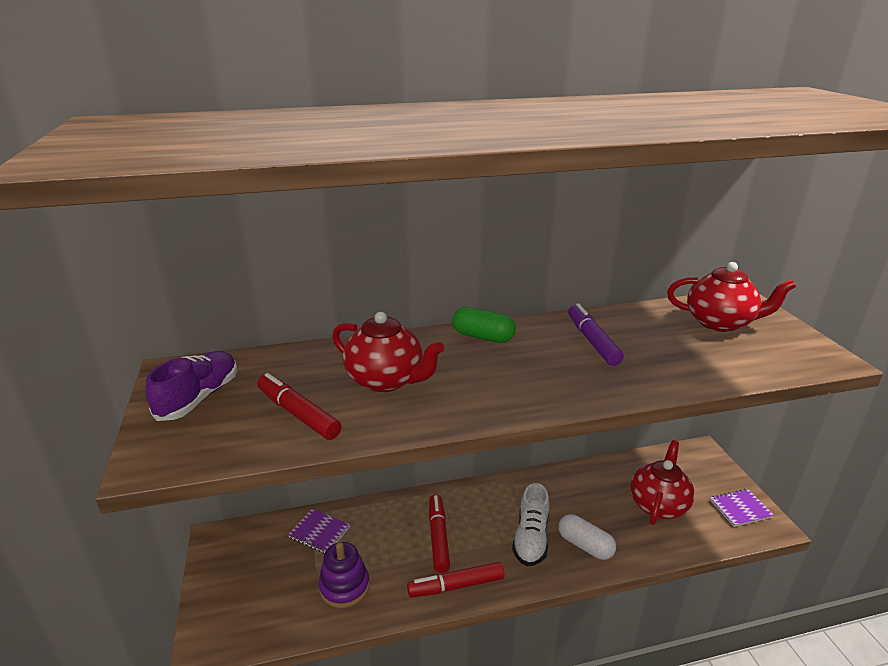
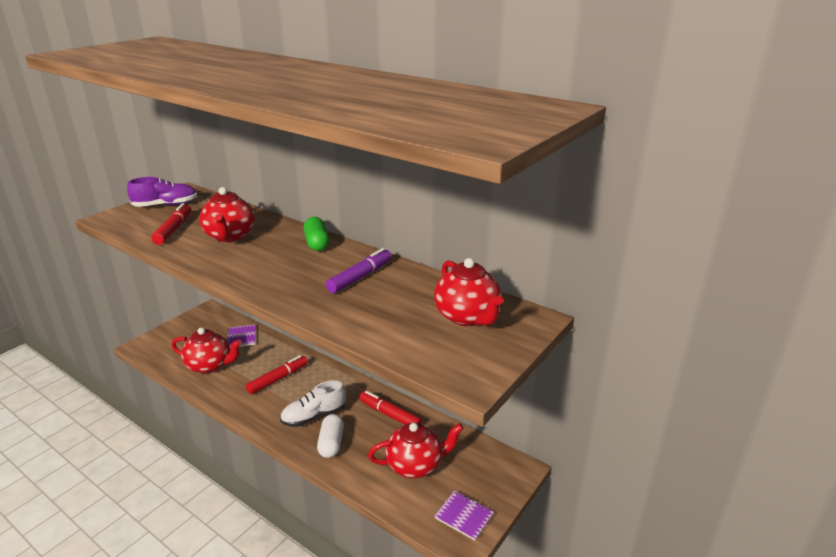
camera: 50 degrees right, 0 degrees up
(344, 586) = (210, 365): purple stacking toy -> red teapot
(456, 585) = (244, 404): red marker -> red marker (390, 415)

